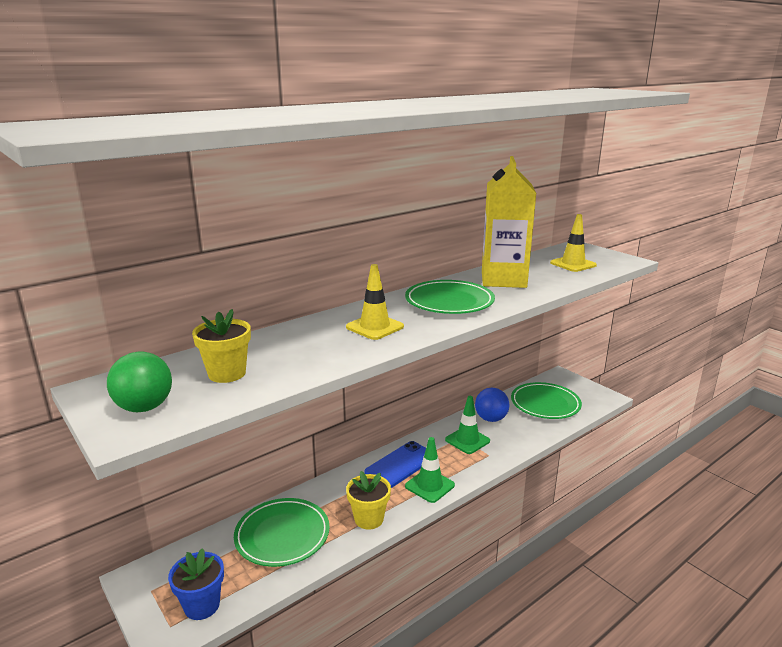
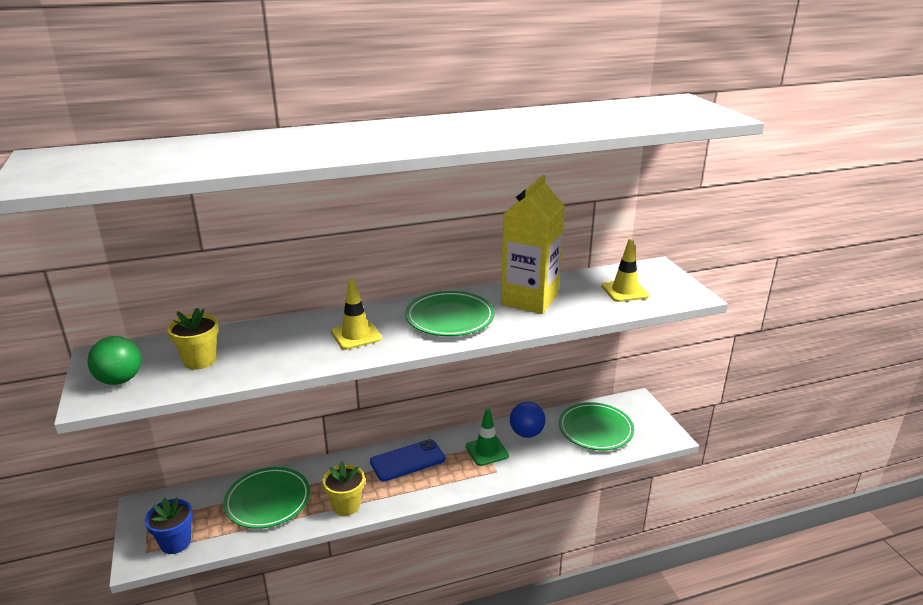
camera: 20 degrees right, 5 degrees up
(429, 486) = (420, 488): green traffic cone -> none

